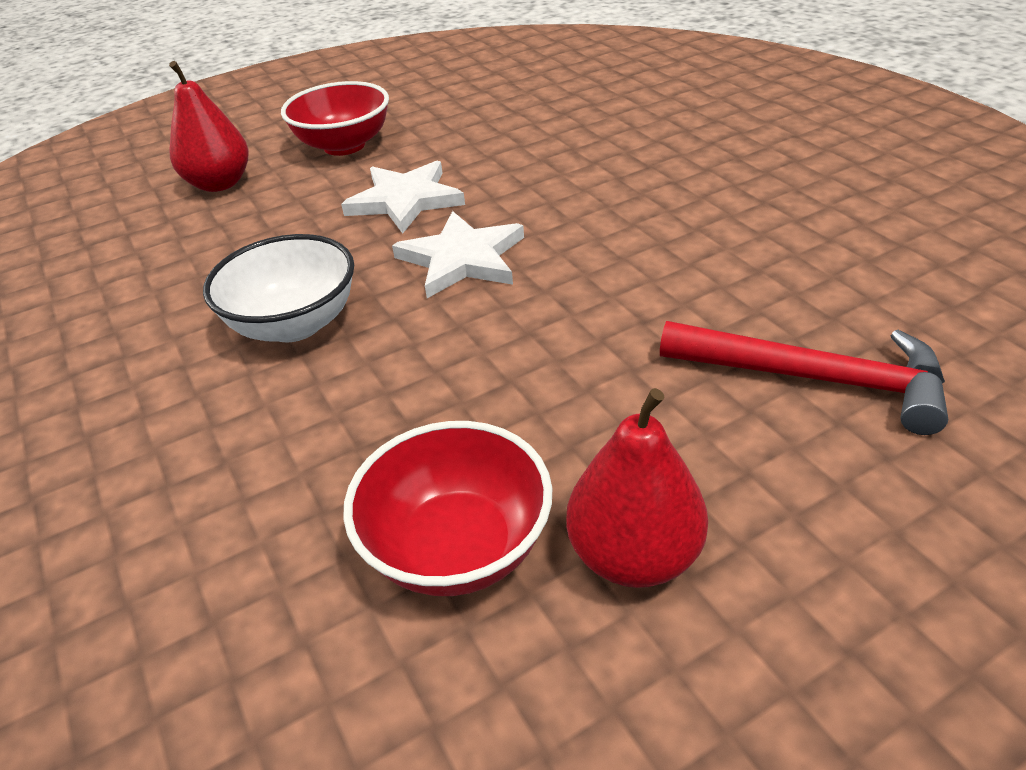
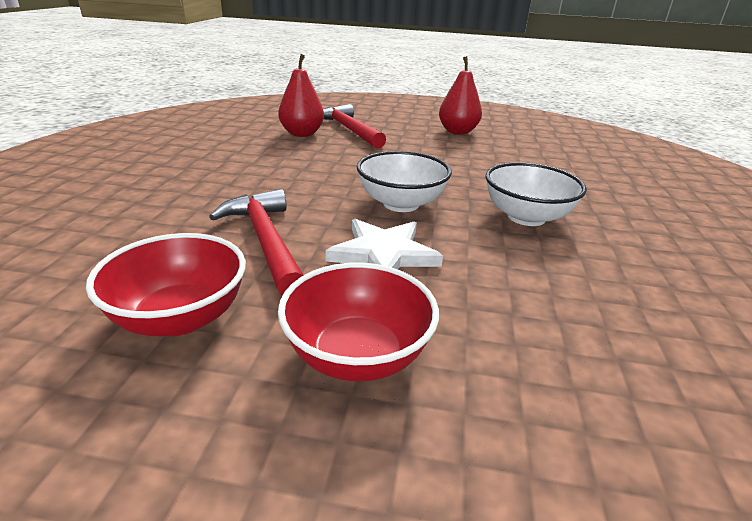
camera: 145 degrees left, 10 degrees down
(220, 184) = (543, 384): red pear -> red pear (302, 134)
(457, 547) = (505, 147): red bowl -> red bowl (180, 317)
(462, 259) = (401, 204): white star -> white bowl
(515, 161) = (265, 241): none -> red hammer

